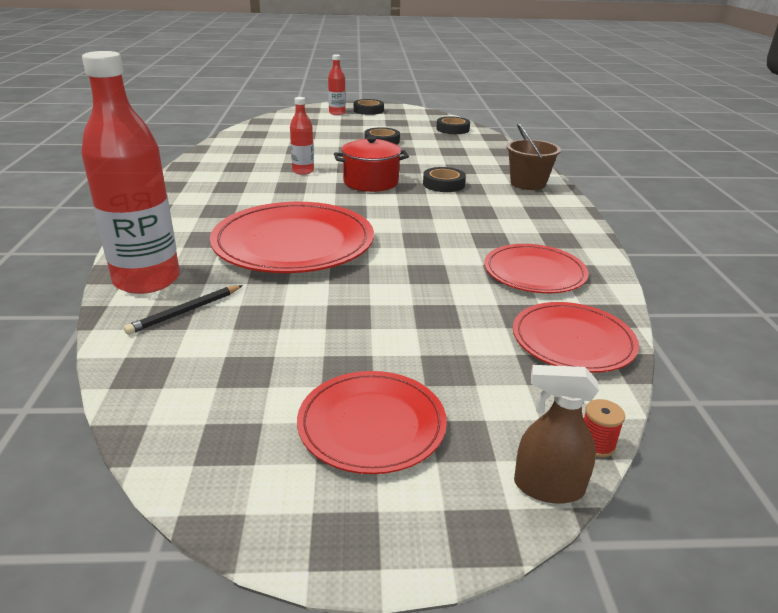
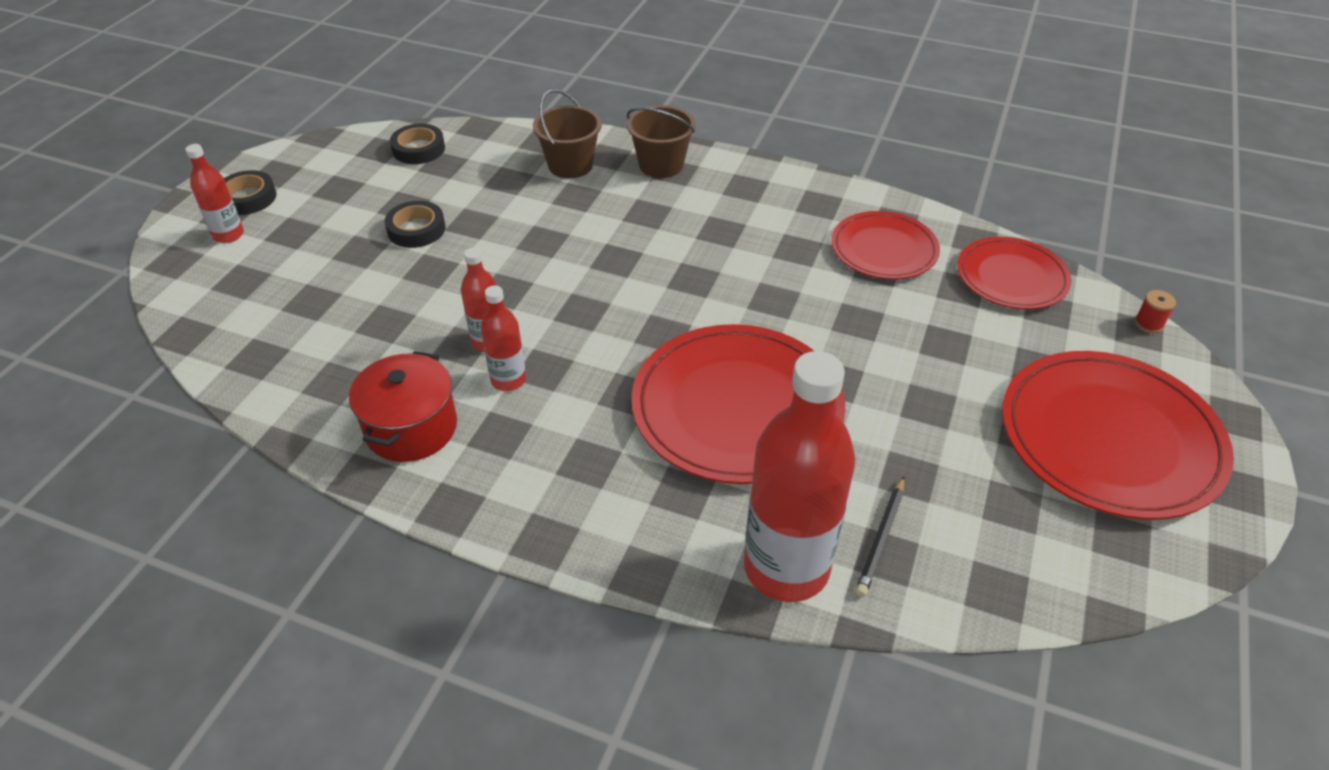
camera: 65 degrees left, 15 degrees up
(185, 312) = (881, 539): black pencil -> black pencil turned 45 degrees clockwise
(274, 181) = (508, 380): none -> red bottle
(371, 182) = (576, 288): red pot -> red pot (411, 428)
(372, 425) = (1110, 438): red plate -> red plate, size x1.68
(443, 184) = (622, 228): black tape -> none
(489, 161) = (570, 165): none -> brown bucket
(548, 487) = (1191, 366): brown spray bottle -> none

